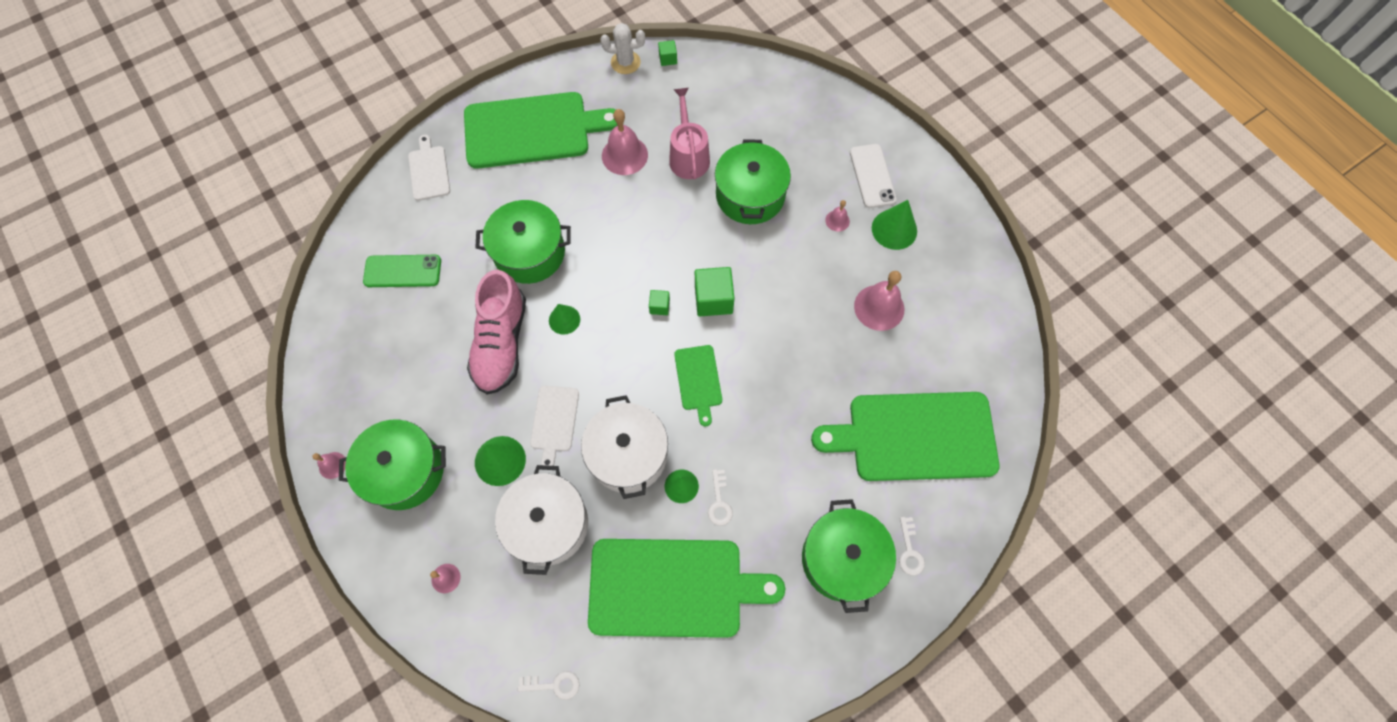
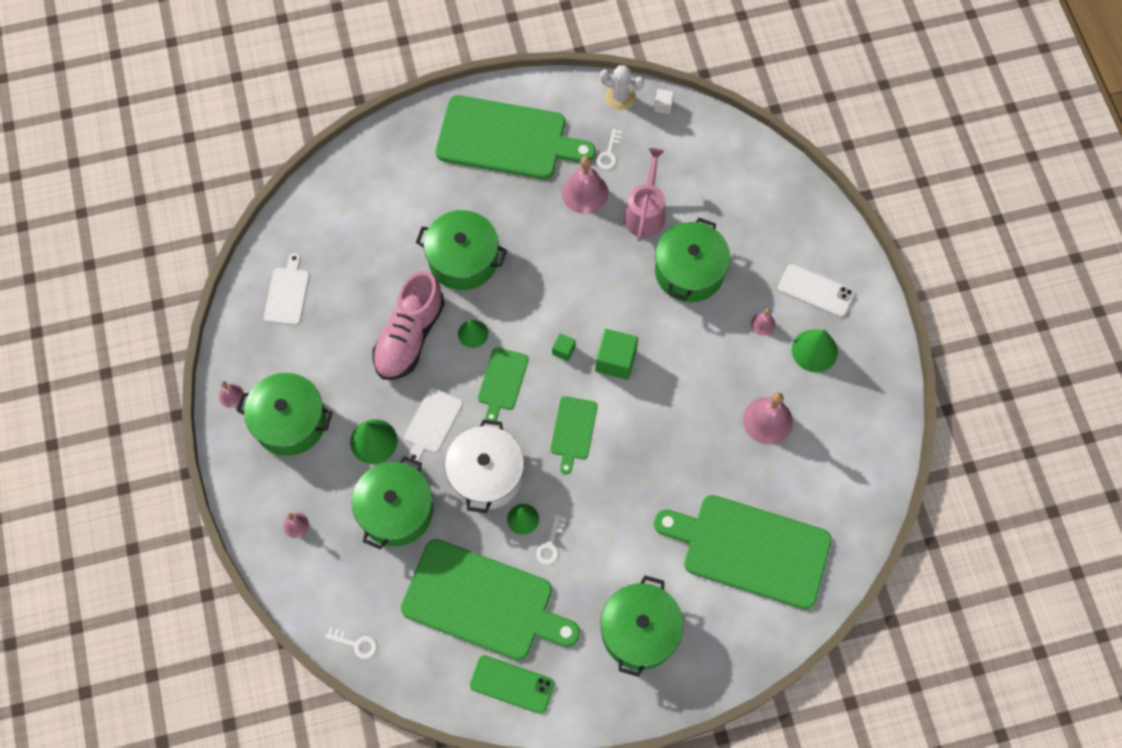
camera: 20 degrees right, 0 degrees up
(402, 271) = (344, 239): green phone -> green phone (512, 684)
(429, 171) = (397, 149): white cutting board -> white cutting board (287, 293)
(547, 524) = (396, 510): white pot -> green pot
(610, 356) = (502, 381): none -> green cutting board
(668, 59) = (663, 106): green cube -> white cube
(872, 176) = (816, 291): white phone -> white phone turned 75 degrees counterclockwise
(909, 551) = (702, 646): white key -> white key (609, 153)

